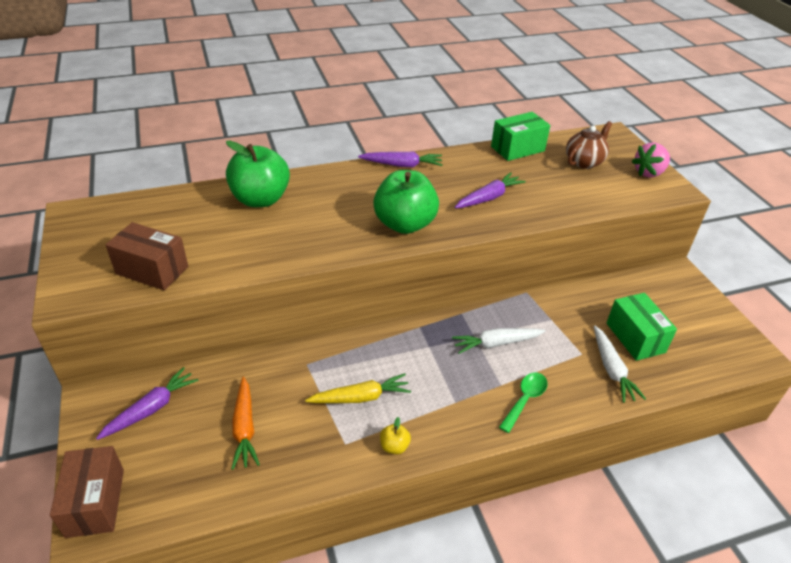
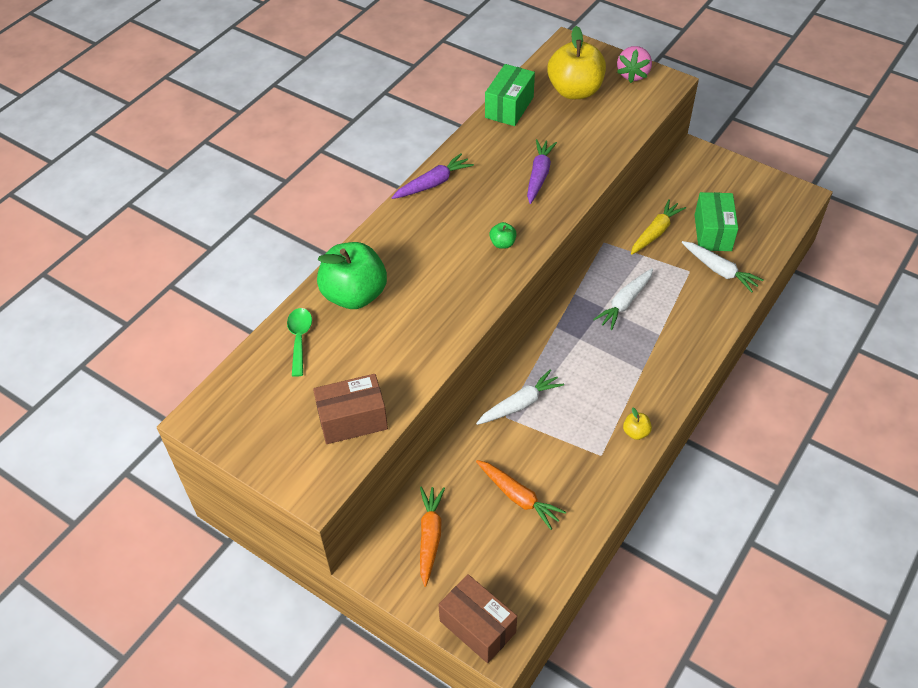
camera: 35 degrees left, 10 degrees up
(151, 408) = (430, 536): purple carrot -> orange carrot
(328, 362) = (520, 404): none -> white carrot
(361, 397) = (574, 413): yellow carrot -> yellow carrot (655, 232)
(405, 224) = (502, 243): green apple -> green apple, size x0.41
(525, 399) = (686, 334): green spoon -> green spoon (299, 339)
(584, 162) = (575, 91): brown teapot -> yellow apple
(635, 337) = (713, 233): green box -> green box turned 60 degrees clockwise

